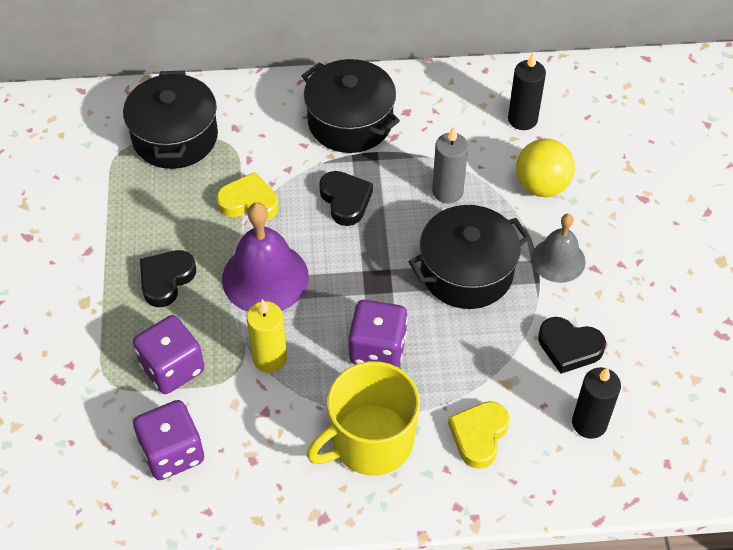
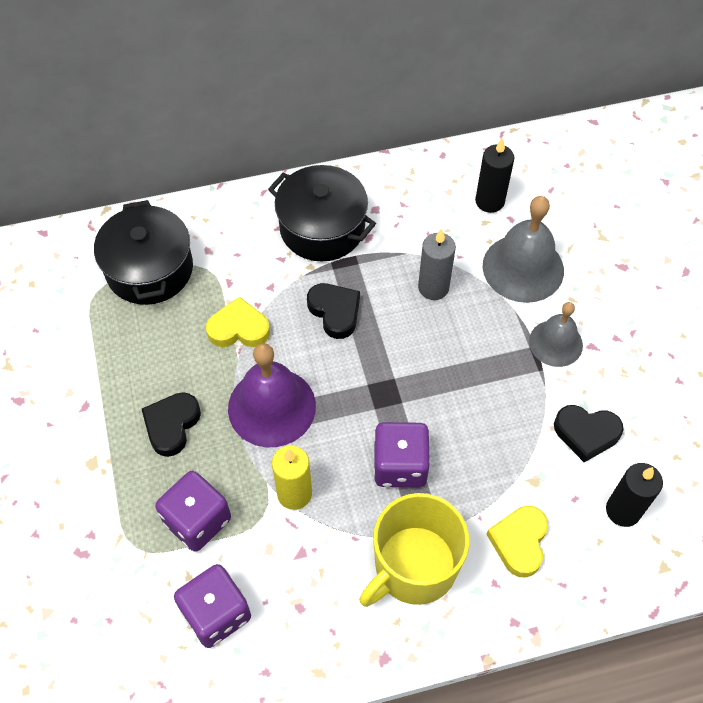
camera: 10 degrees left, 5 degrees up
(467, 272) = (470, 369): black pot -> none
(541, 186) = (523, 268): yellow ball -> grey bell

